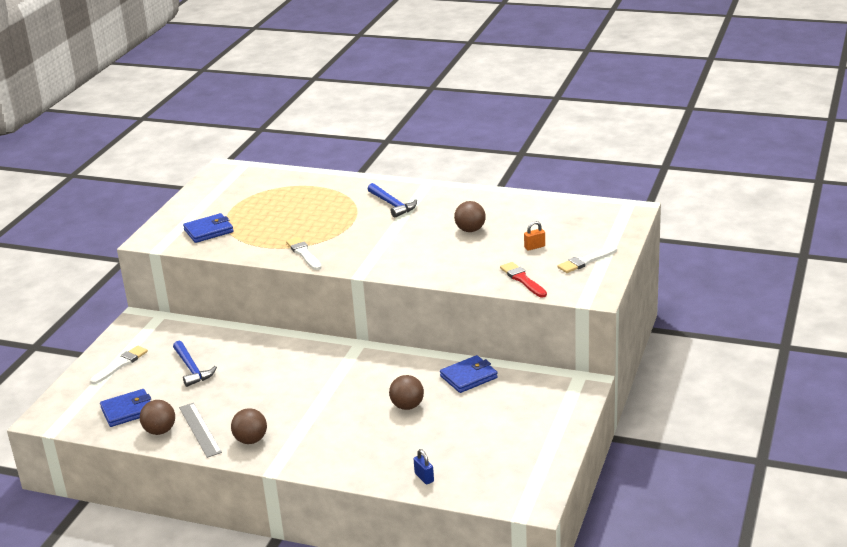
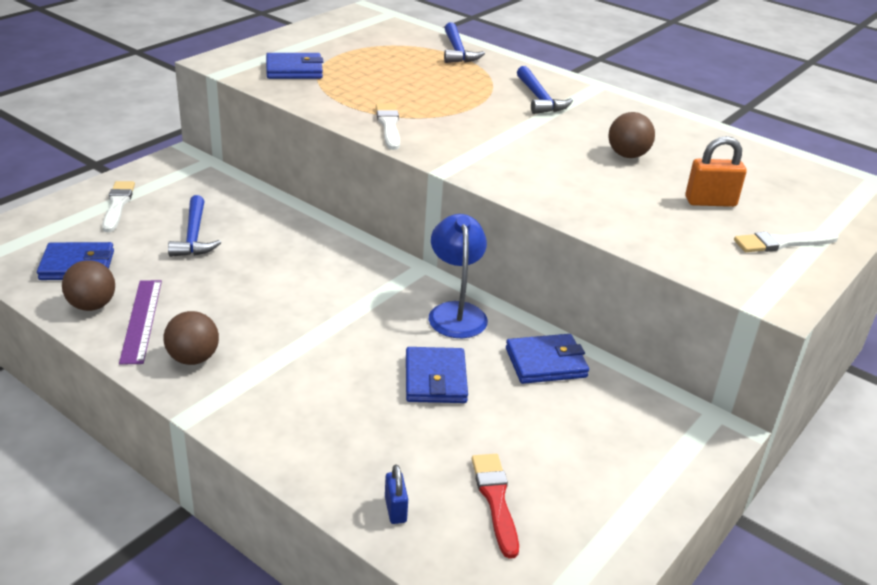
camera: 15 degrees right, 5 degrees up
(120, 364) = (118, 205): white brush -> white brush turned 60 degrees counterclockwise
(200, 429) = (141, 320): grey ruler -> purple ruler
(314, 183) = (457, 51): none -> blue hammer
(397, 364) = (456, 312): none -> blue lamp
(407, 406) = (435, 379): brown ball -> blue wallet
(522, 279) = (672, 243): red brush -> red brush (495, 500)
(534, 247) = (710, 202): orange padlock -> orange padlock, size x1.62

